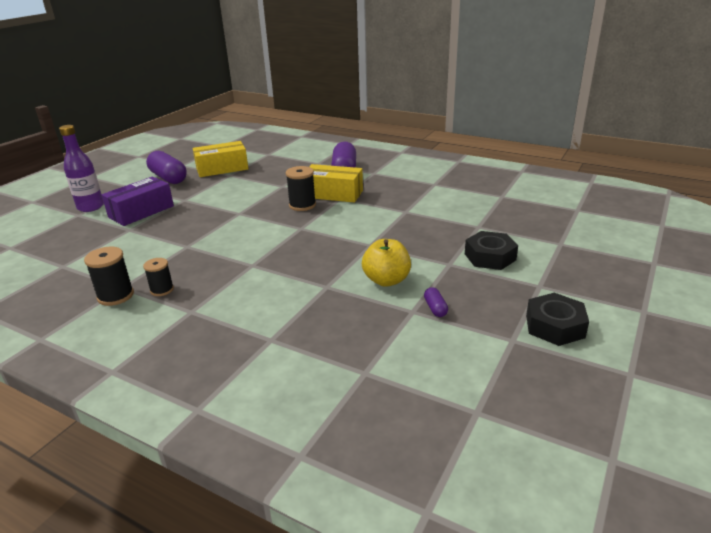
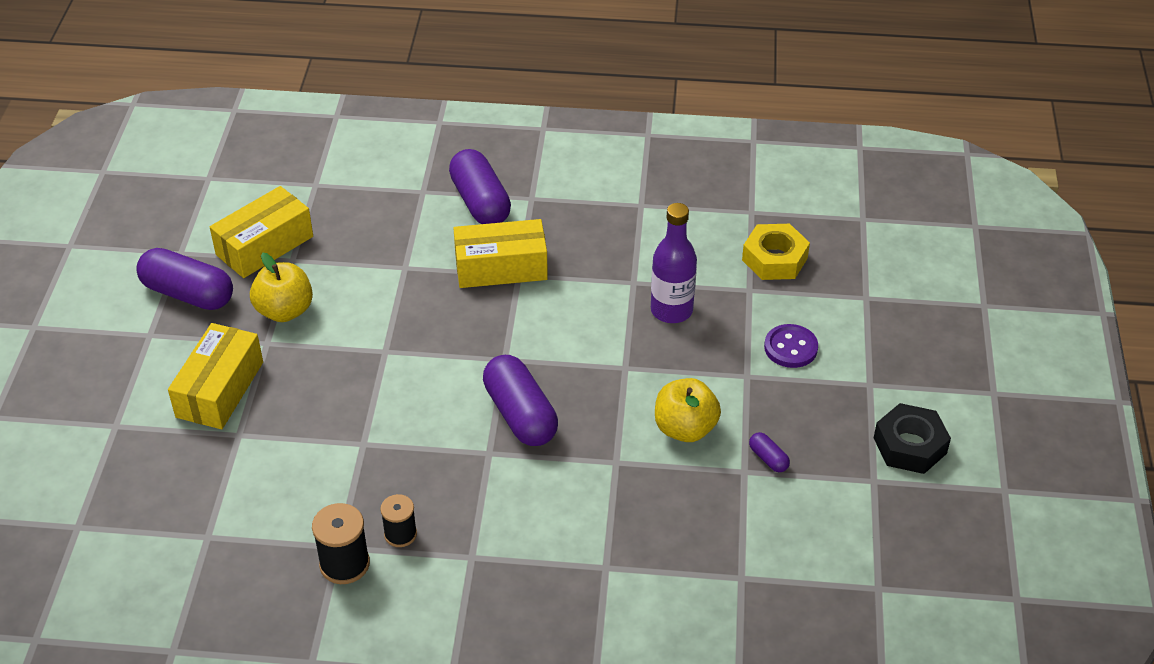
camera: 25 degrees left, 15 degrees up
(90, 207) = (119, 402): purple bottle -> purple bottle (671, 310)
(141, 212) = (220, 389): purple box -> yellow box
(206, 191) = (285, 311): none -> yellow apple
(287, 252) = (520, 414): none -> purple capsule
(302, 205) = (471, 307): black spool -> none
(490, 257) = (790, 348): black nut -> purple button
(504, 217) = (774, 259): none -> yellow nut

